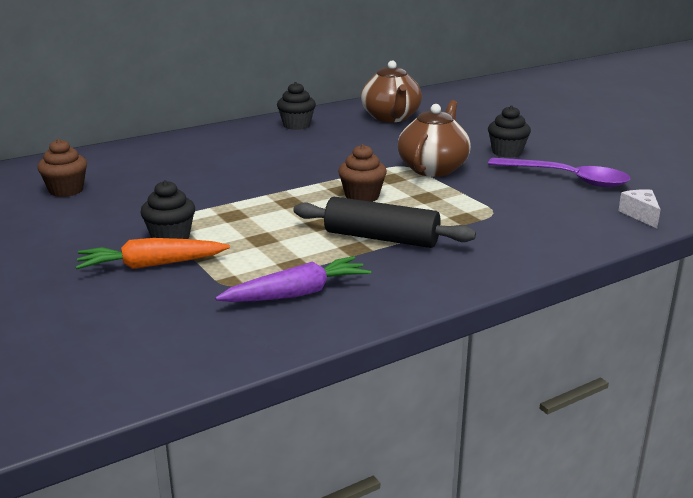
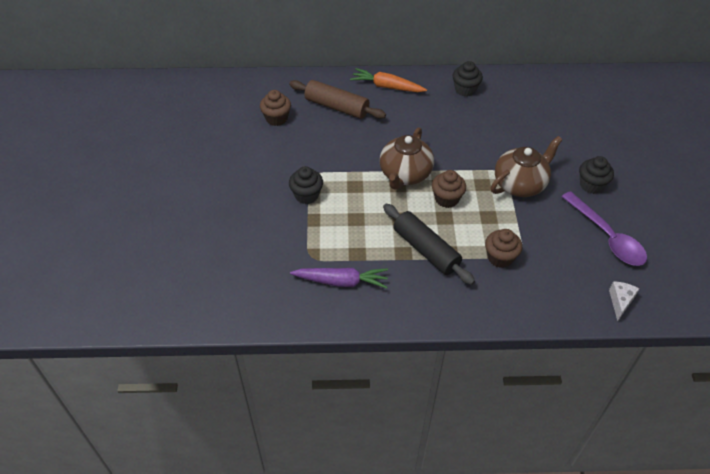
camera: 30 degrees right, 25 degrees up
(146, 166) = (336, 107): none -> brown rolling pin
(151, 265) = (281, 219): orange carrot -> orange carrot (387, 87)
(391, 117) = (542, 103): brown teapot -> brown teapot (405, 175)
(476, 220) = (500, 257): none -> brown cupcake

